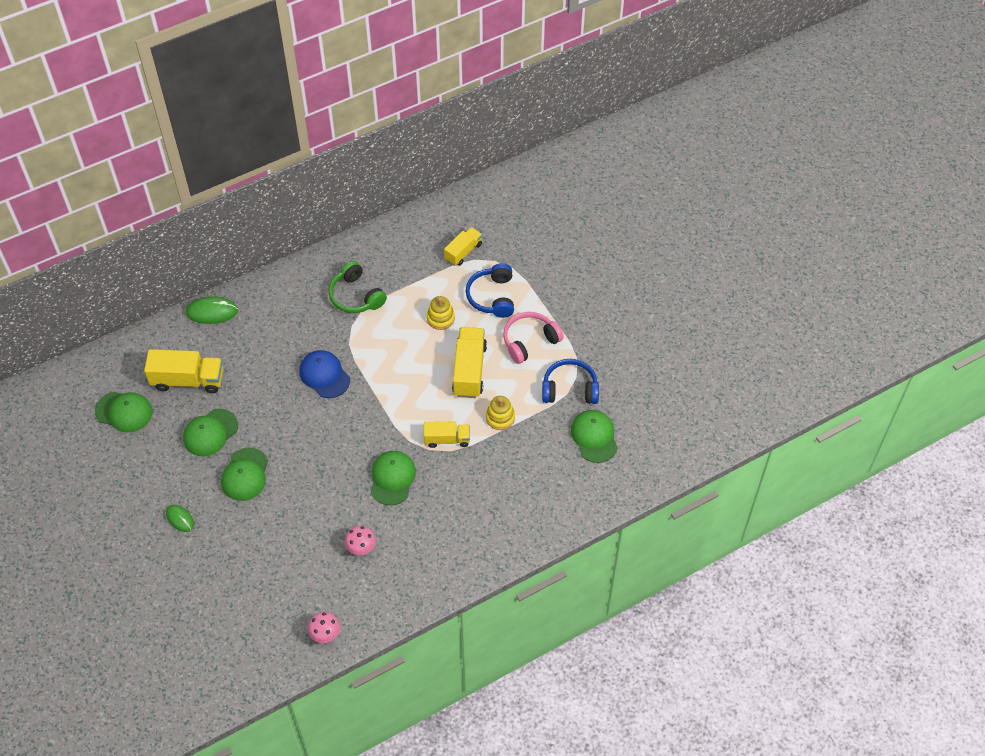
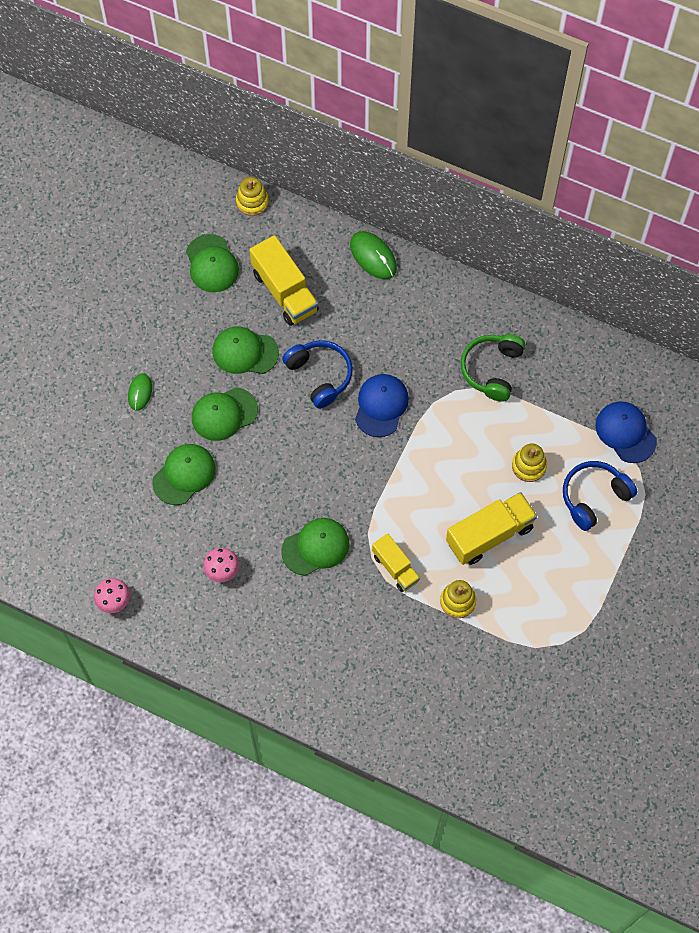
camera: 55 degrees right, 10 degrees up
(101, 357) = (252, 202): none -> yellow stacking toy
(463, 252) = (625, 432): yellow truck -> blue cap
(530, 341) = (569, 570): pink headphones -> none
(569, 389) = (542, 646): blue headphones -> blue headphones (320, 376)
(594, 437) = (504, 708): green cap -> green cap (184, 475)

